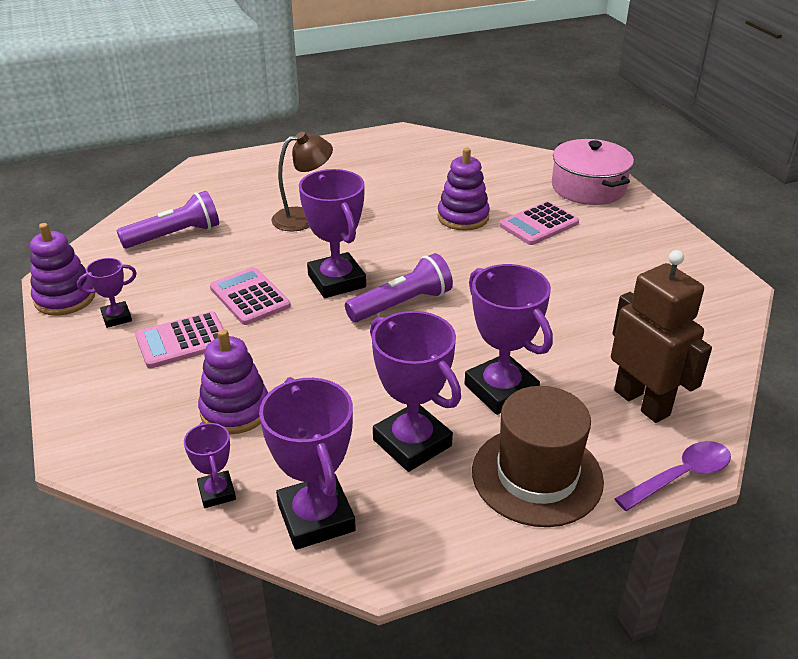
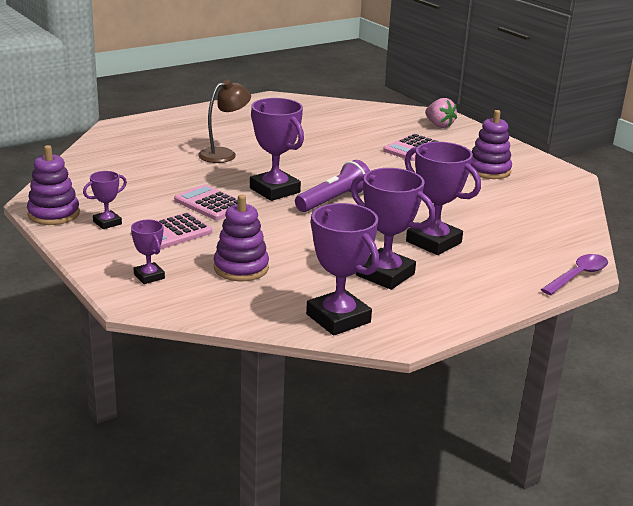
camera: 15 degrees left, 10 degrees down
(174, 235) = (122, 170): purple flashlight -> none
(217, 492) = (256, 312): purple trophy -> purple trophy (149, 276)
(463, 217) = (352, 147): purple stacking toy -> purple stacking toy (488, 170)
(537, 475) = (482, 284): brown hat -> none
(588, 187) = (439, 125): pink pot -> pink strawberry
(642, 402) = (535, 241): brown robot -> none

